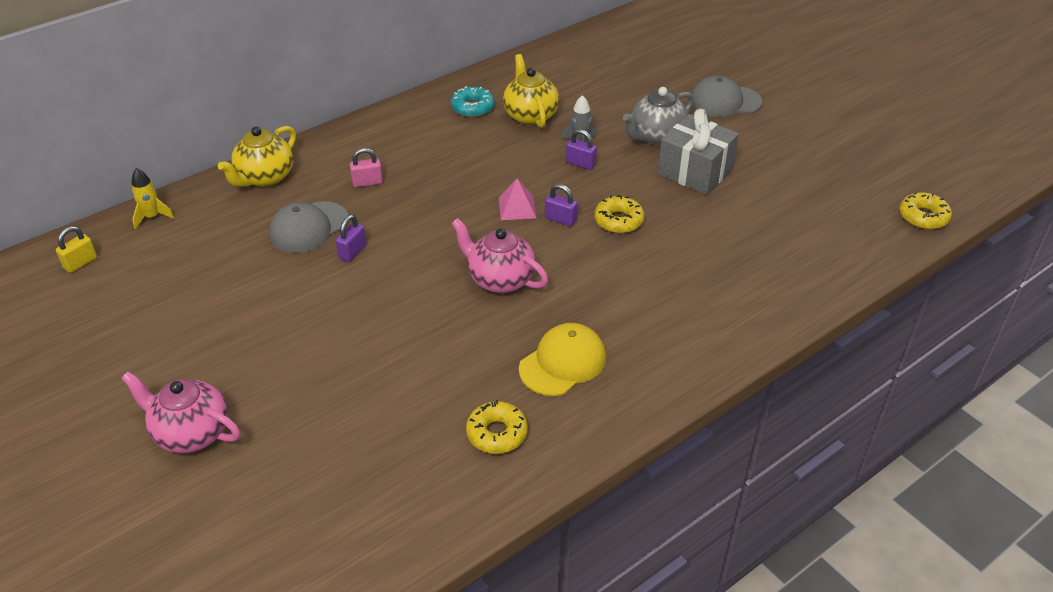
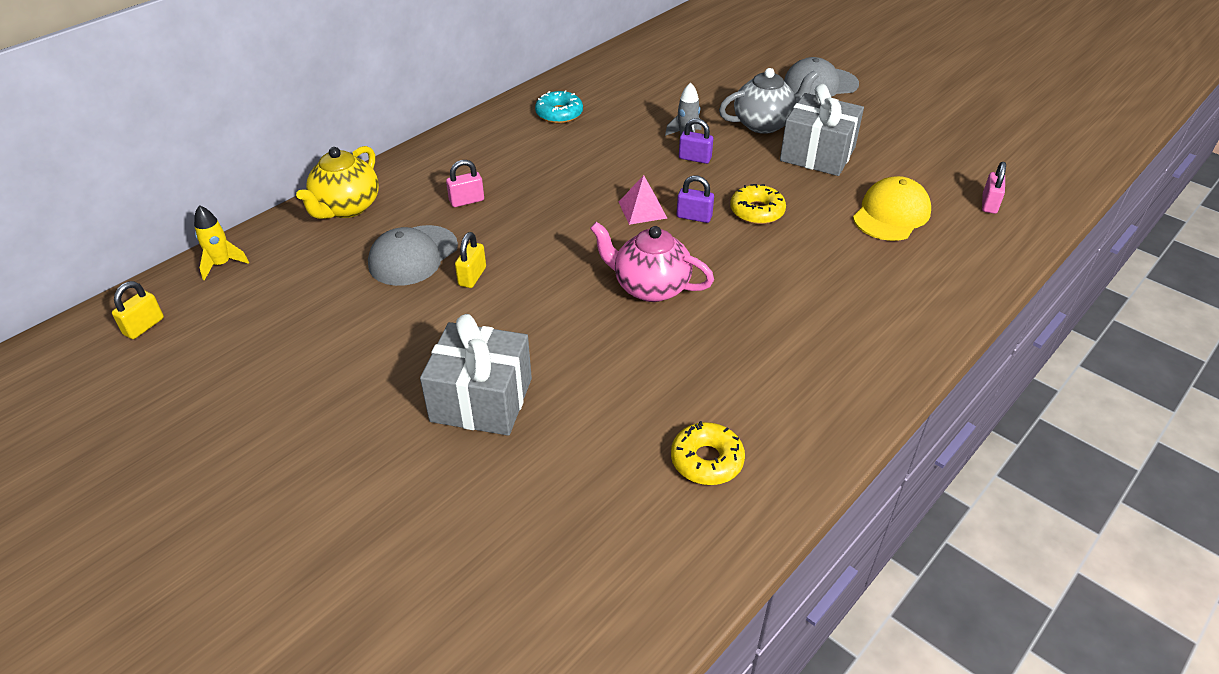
camera: 10 degrees left, 0 degrees up
(191, 433) = (333, 513): pink teapot -> none
(330, 359) = (481, 400): none -> grey gift
(352, 252) = (472, 276): purple padlock -> yellow padlock
(530, 115) = (624, 116): yellow teapot -> none
(563, 363) = (753, 370): yellow cap -> yellow cap (891, 214)
(656, 136) = (764, 124): grey teapot -> grey teapot turned 150 degrees counterclockwise
(837, 238) = (989, 204): none -> pink padlock
(923, 217) = (1064, 174): yellow donut -> none

